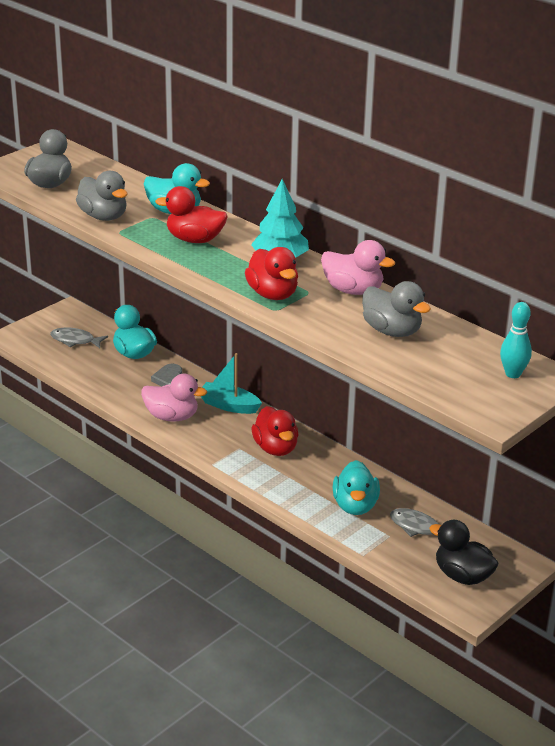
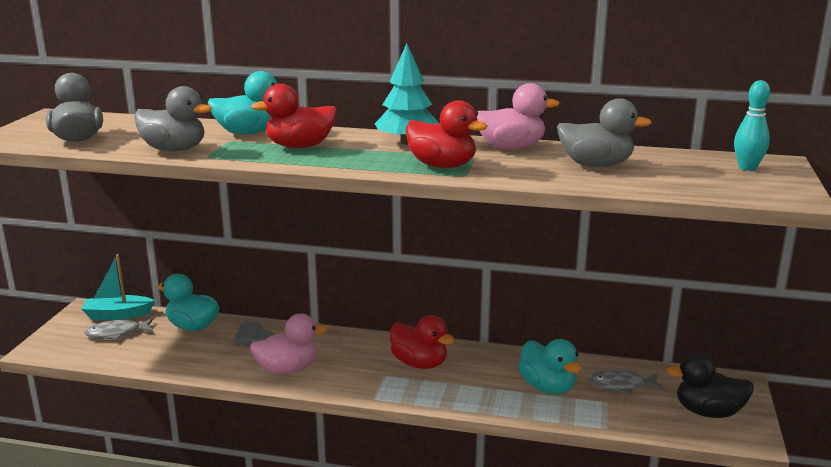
camera: 30 degrees left, 10 degrees down
(228, 405) = (335, 342): turquoise boat -> turquoise boat (118, 315)

